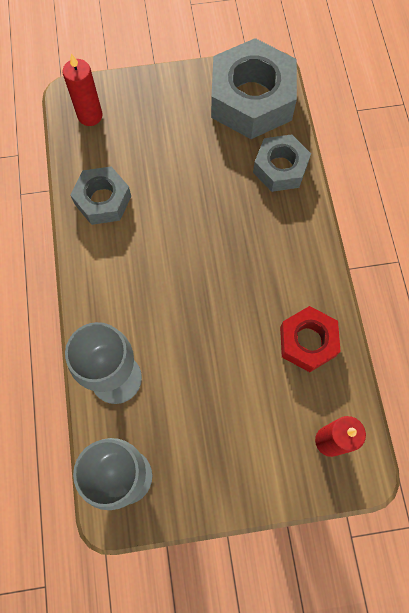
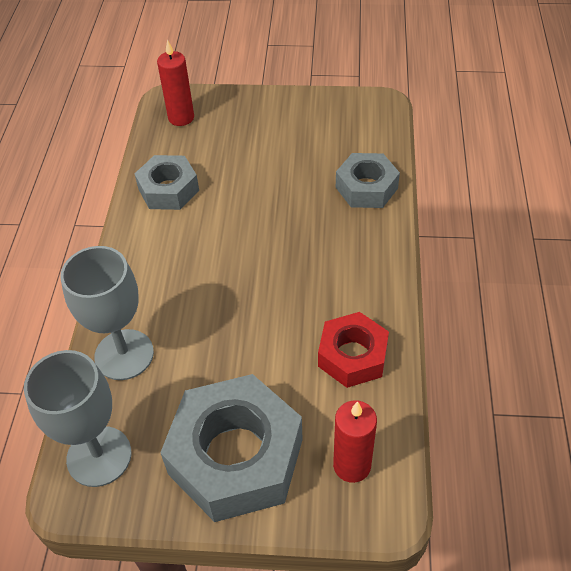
camera: 15 degrees right, 20 degrees down
(251, 99) = (352, 125): grey nut -> grey nut (236, 457)

